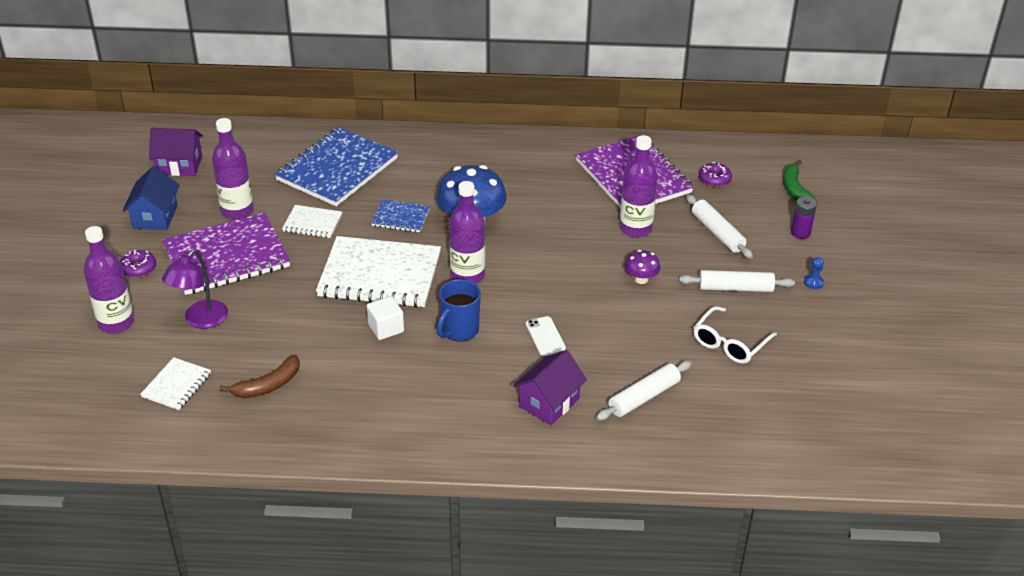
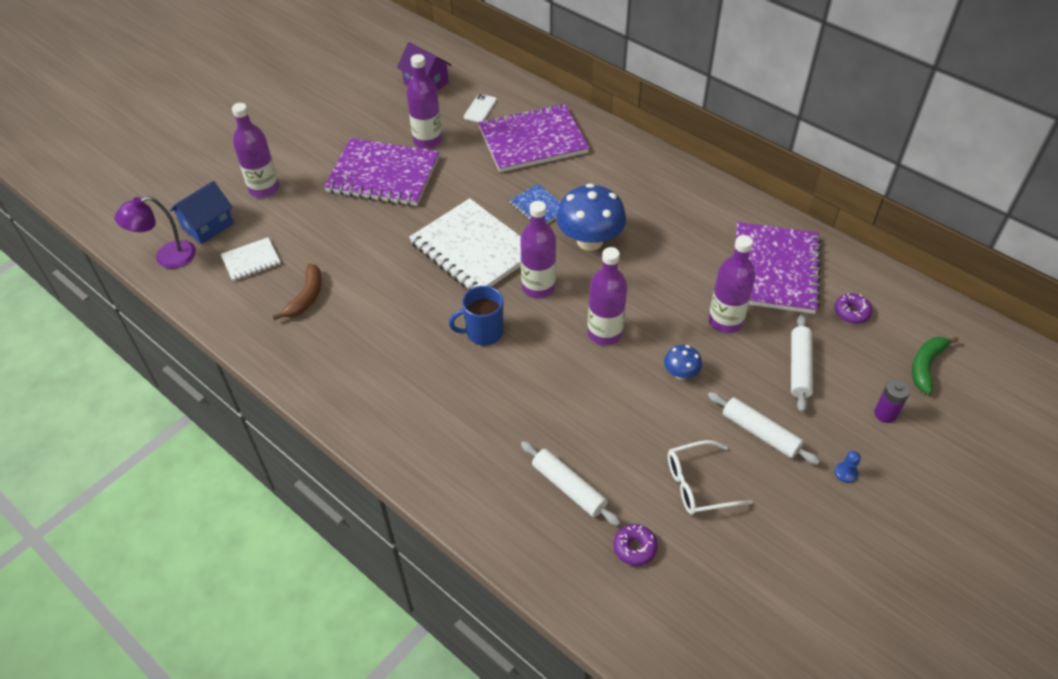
camera: 40 degrees right, 10 degrees up
(138, 268) = (319, 153): purple donut -> purple donut (634, 548)
(155, 216) = (369, 117): blue house -> blue house (207, 226)
(200, 320) = (316, 217): purple lamp -> purple lamp (167, 257)
(268, 385) = (306, 297): brown banana -> brown banana turned 75 degrees counterclockwise
(312, 223) = (469, 178): white notebook -> none
(337, 169) = (533, 140): blue notebook -> purple notebook
(386, 328) = (432, 298): white cube -> none
(545, 336) = (544, 379): white phone -> white phone (480, 109)
(549, 402) = (487, 441): purple house -> none
(556, 281) = (604, 333): none -> purple bottle
(641, 279) = (681, 373): purple mushroom -> blue mushroom
(644, 397) = (568, 488): white rolling pin -> white rolling pin turned 45 degrees clockwise

